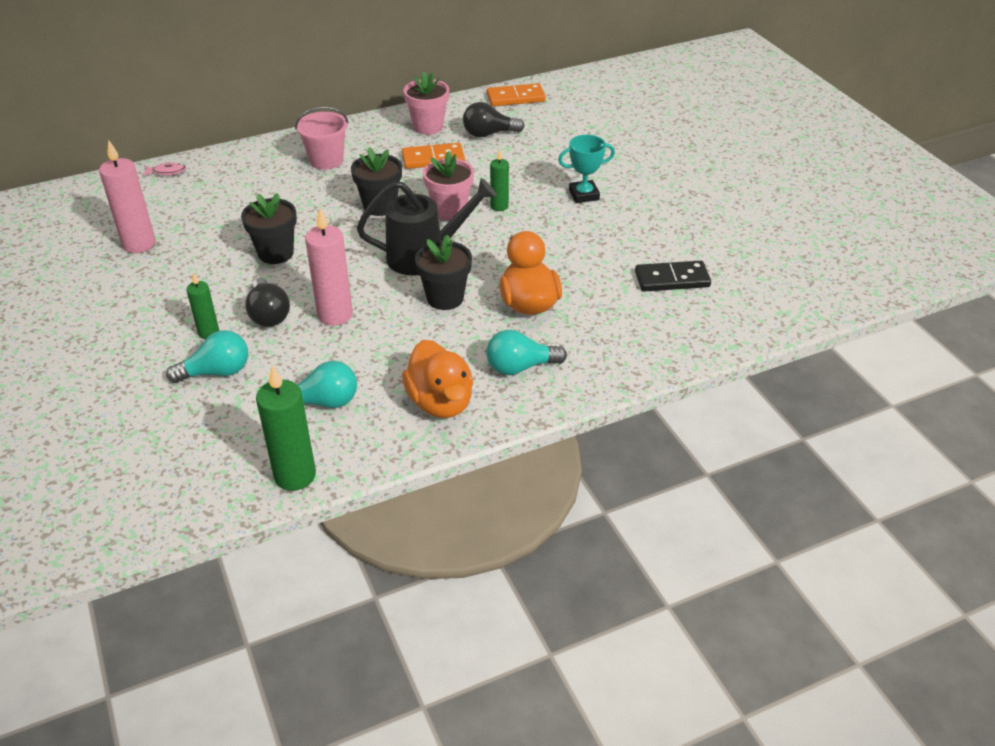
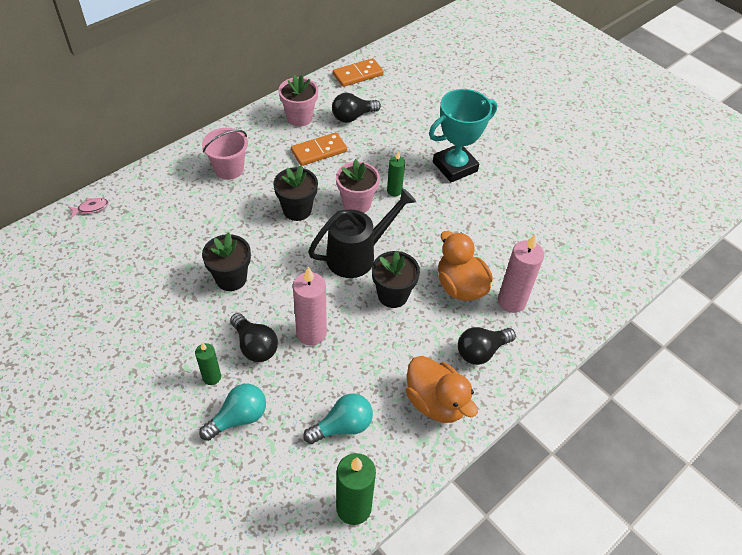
camera: 20 degrees left, 10 degrees up
(139, 244) = (103, 294): pink candle -> pink candle (511, 301)
(520, 367) = (481, 351): turquoise light bulb -> black light bulb
(584, 195) = (455, 166): turquoise trophy -> turquoise trophy, size x1.64
(672, 279) = (556, 238): black domino -> none

